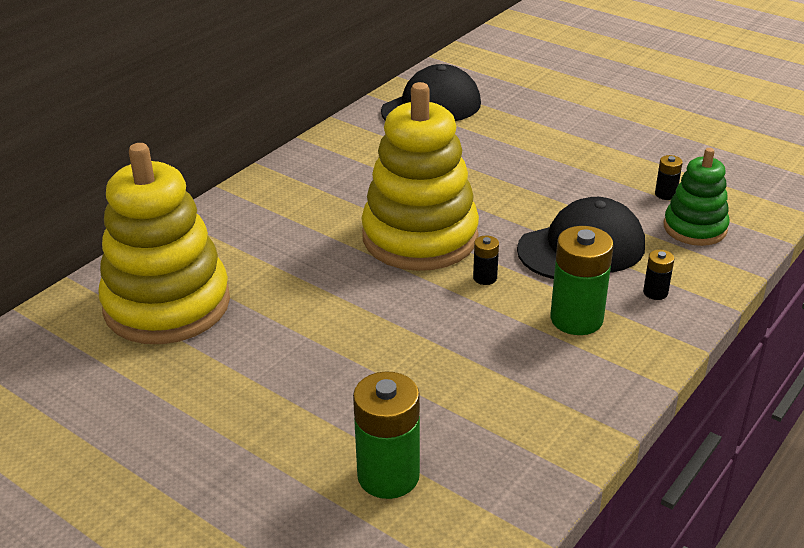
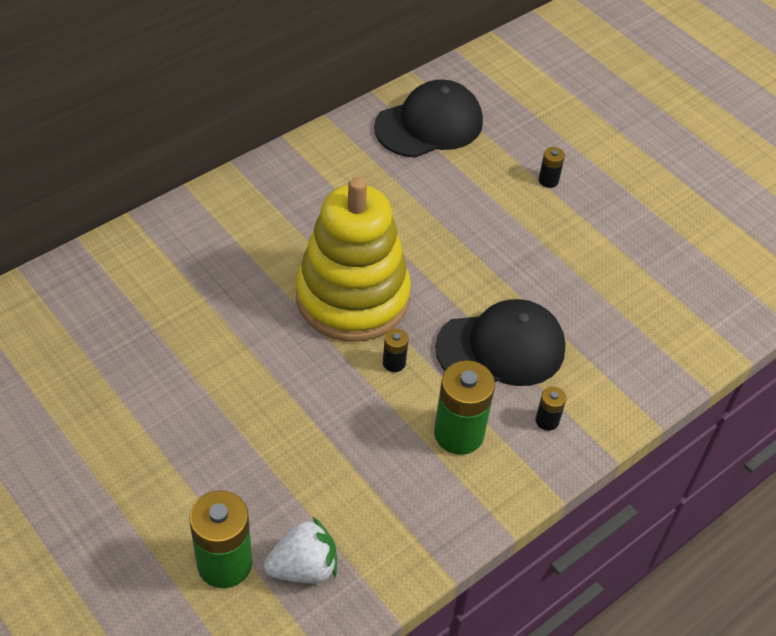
camera: 10 degrees right, 15 degrees up
(167, 305) = (95, 324): yellow stacking toy -> none
(475, 460) = (303, 567): none -> white strawberry
(665, 194) = (614, 299): black battery -> black battery (548, 180)
(695, 228) = (623, 350): green stacking toy -> none

